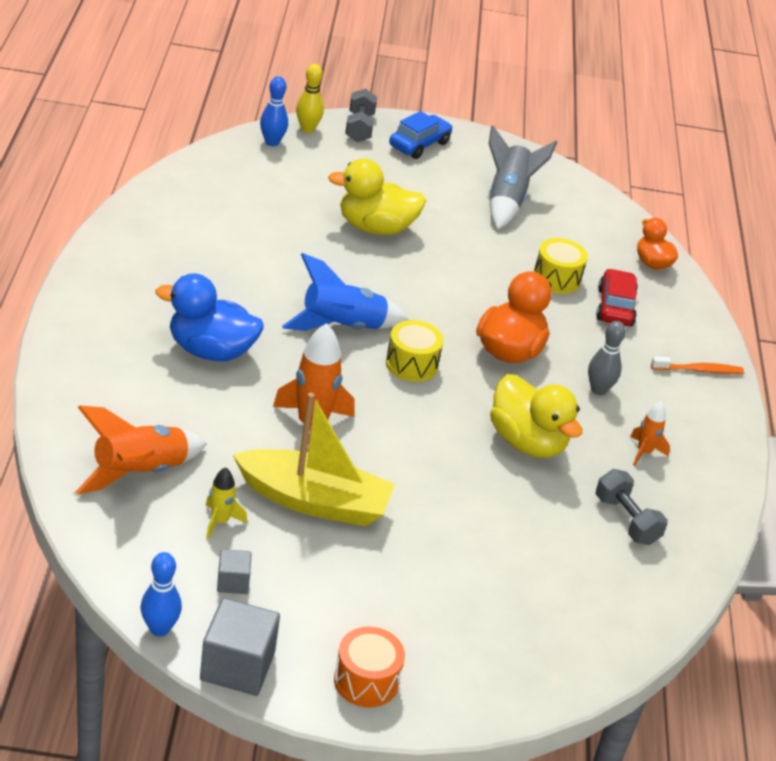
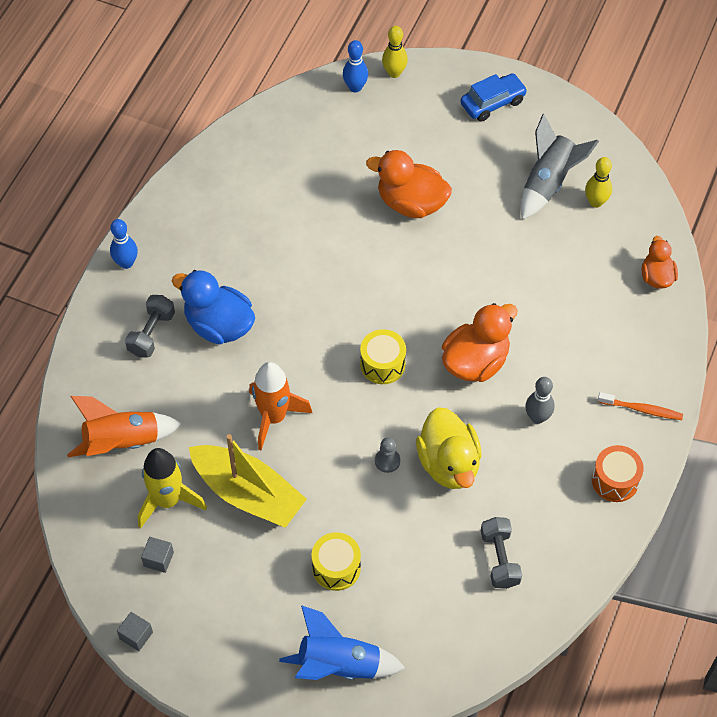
camera: 25 degrees right, 20 degrees up
(159, 628) = (91, 591): blue bowling pin -> blue bowling pin (126, 263)
(220, 522) = (168, 500): yellow rocket -> yellow rocket, size x1.87
(237, 666) = (136, 635): grey cube -> grey cube, size x0.53
(342, 327) = (338, 315): blue rocket -> blue rocket (339, 665)
(359, 127) = (443, 75): grey dumbbell -> grey dumbbell (151, 333)
(366, 680) = (226, 668): orange drum -> orange drum (615, 480)
(375, 228) = (411, 203): yellow duck -> orange duck
(459, 448) = (387, 461): none -> grey pawn
(556, 279) = (555, 284): yellow drum -> yellow drum (336, 568)
(561, 211) = (595, 202): none -> yellow bowling pin
(615, 307) = (595, 325): red car -> none
(644, 452) = (548, 491): orange rocket -> none

